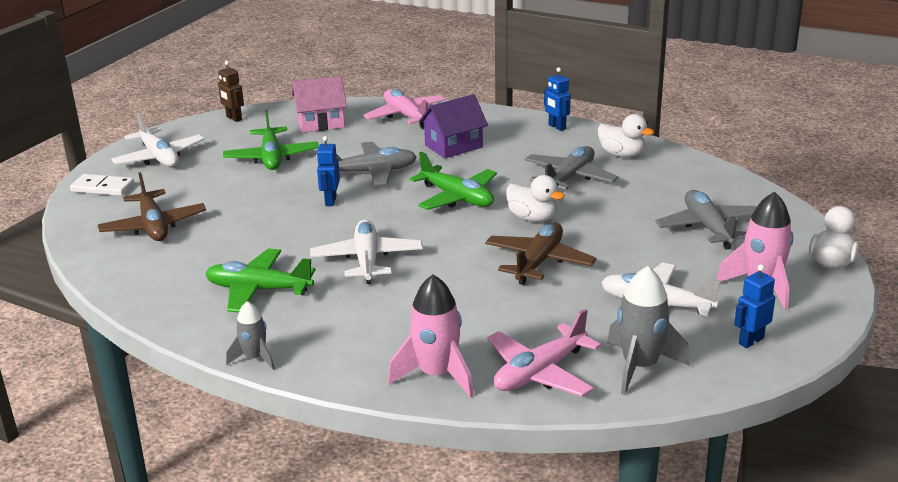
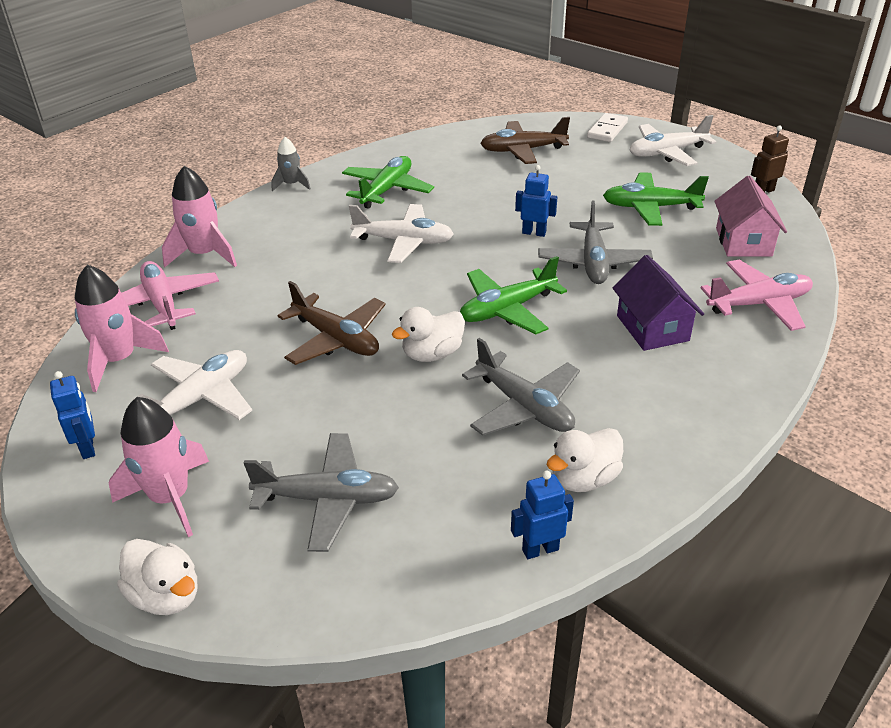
camera: 105 degrees right, 10 degrees up
(556, 127) = (701, 434): blue robot -> blue robot (540, 549)
(640, 366) = (119, 360): grey rocket -> pink rocket

